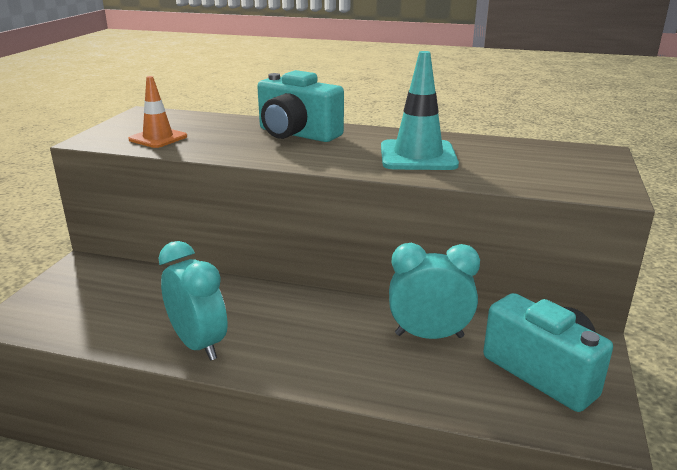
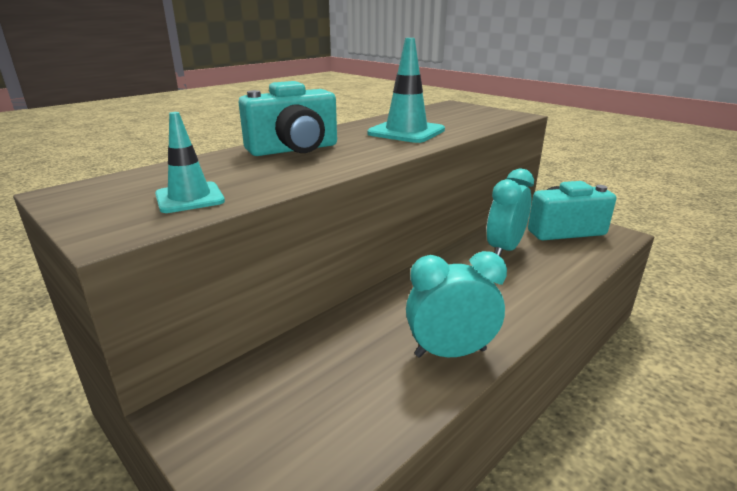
camera: 60 degrees left, 0 degrees up
(158, 138) = (189, 198): orange traffic cone -> turquoise traffic cone

